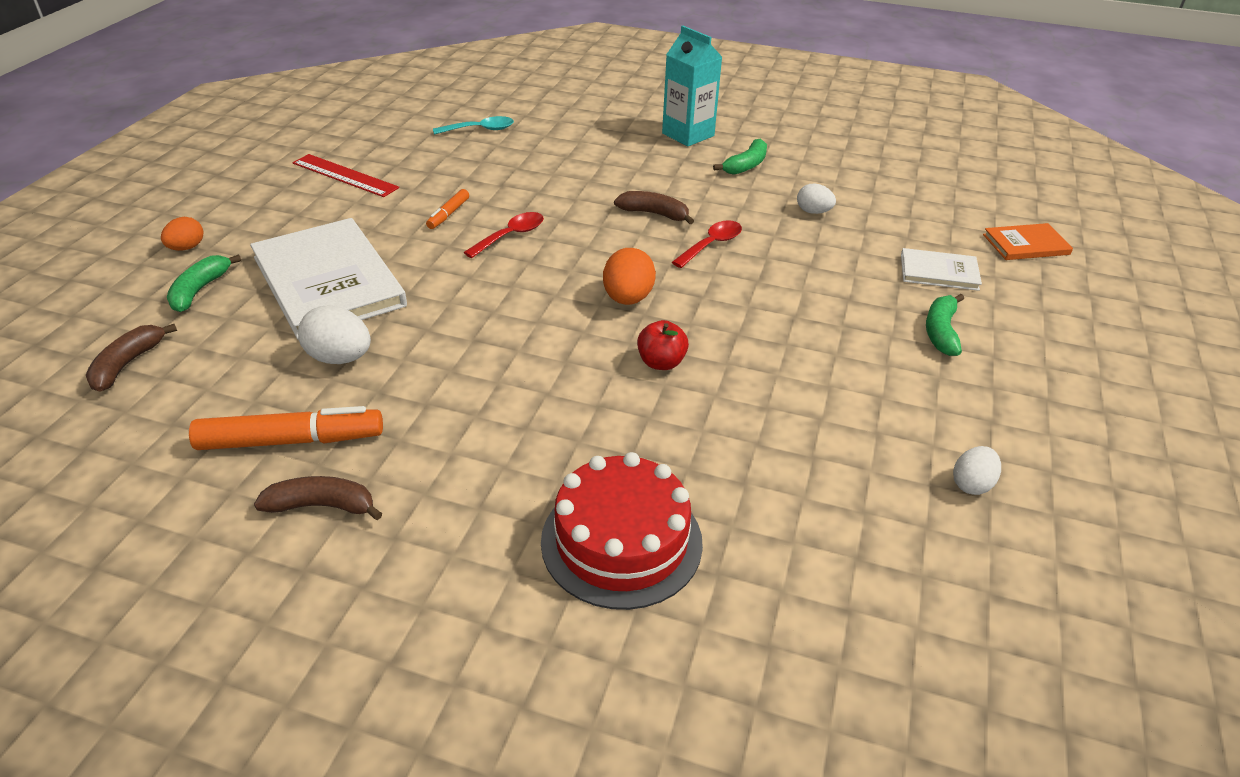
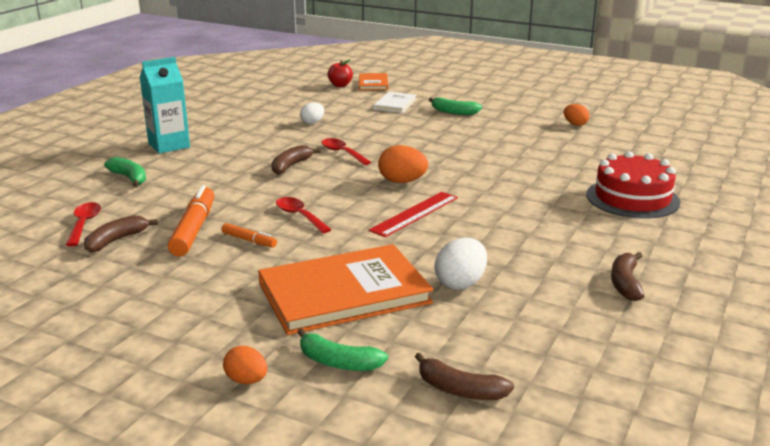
camera: 80 degrees left, 15 degrees down
(291, 441) = (561, 298): orange marker -> orange marker (194, 229)
(329, 281) = (344, 293): white book -> orange book
(345, 175) = (134, 293): red ruler -> red ruler (414, 214)
(447, 150) = (116, 240): none -> brown banana
(480, 130) = (84, 224): turquoise spoon -> red spoon
(661, 362) = (476, 177): red apple -> red apple (340, 85)
(746, 165) = (234, 133): green banana -> green banana (129, 178)
(971, 484) = (575, 124): white egg -> orange egg

